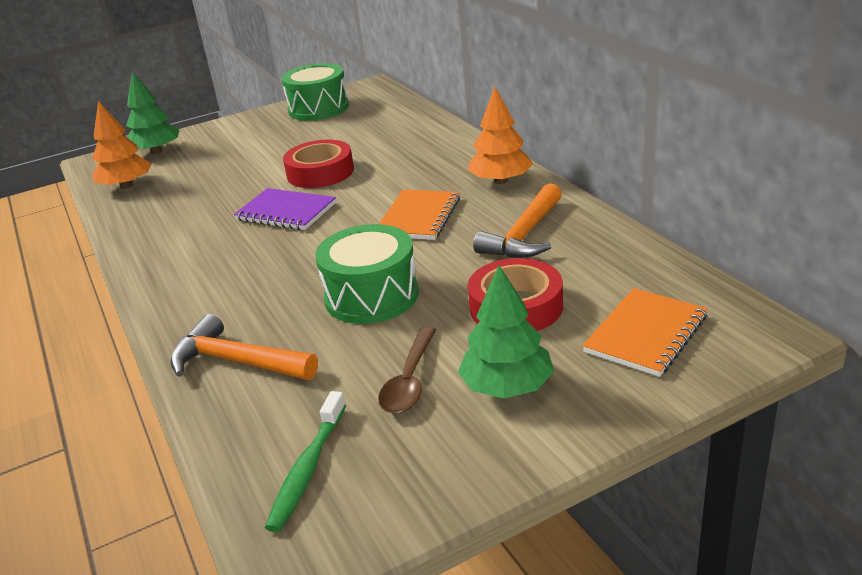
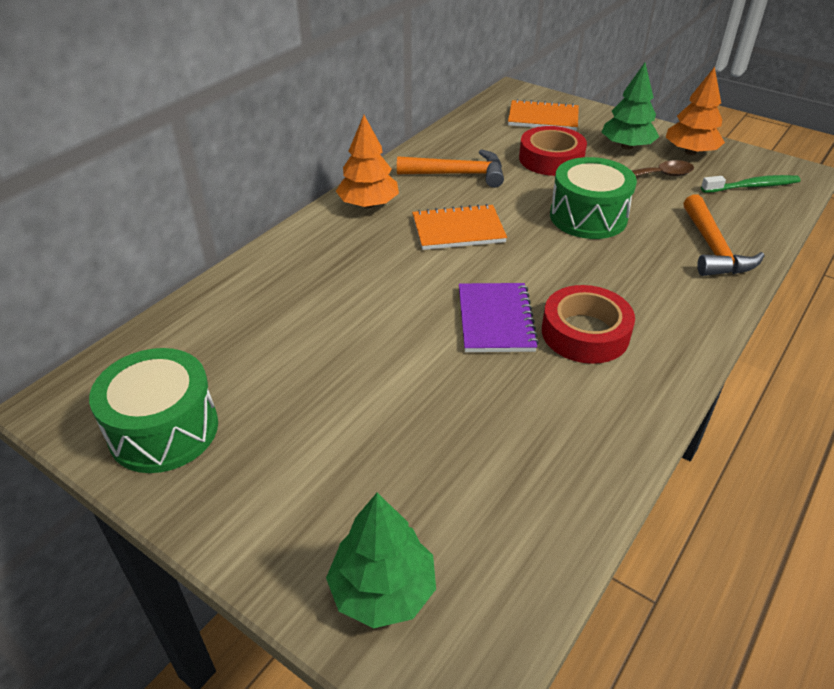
camera: 120 degrees left, 10 degrees up
(126, 186) = (518, 543): orange tree -> orange tree (690, 152)
(320, 172) = (392, 331): red tape -> red tape (585, 333)

